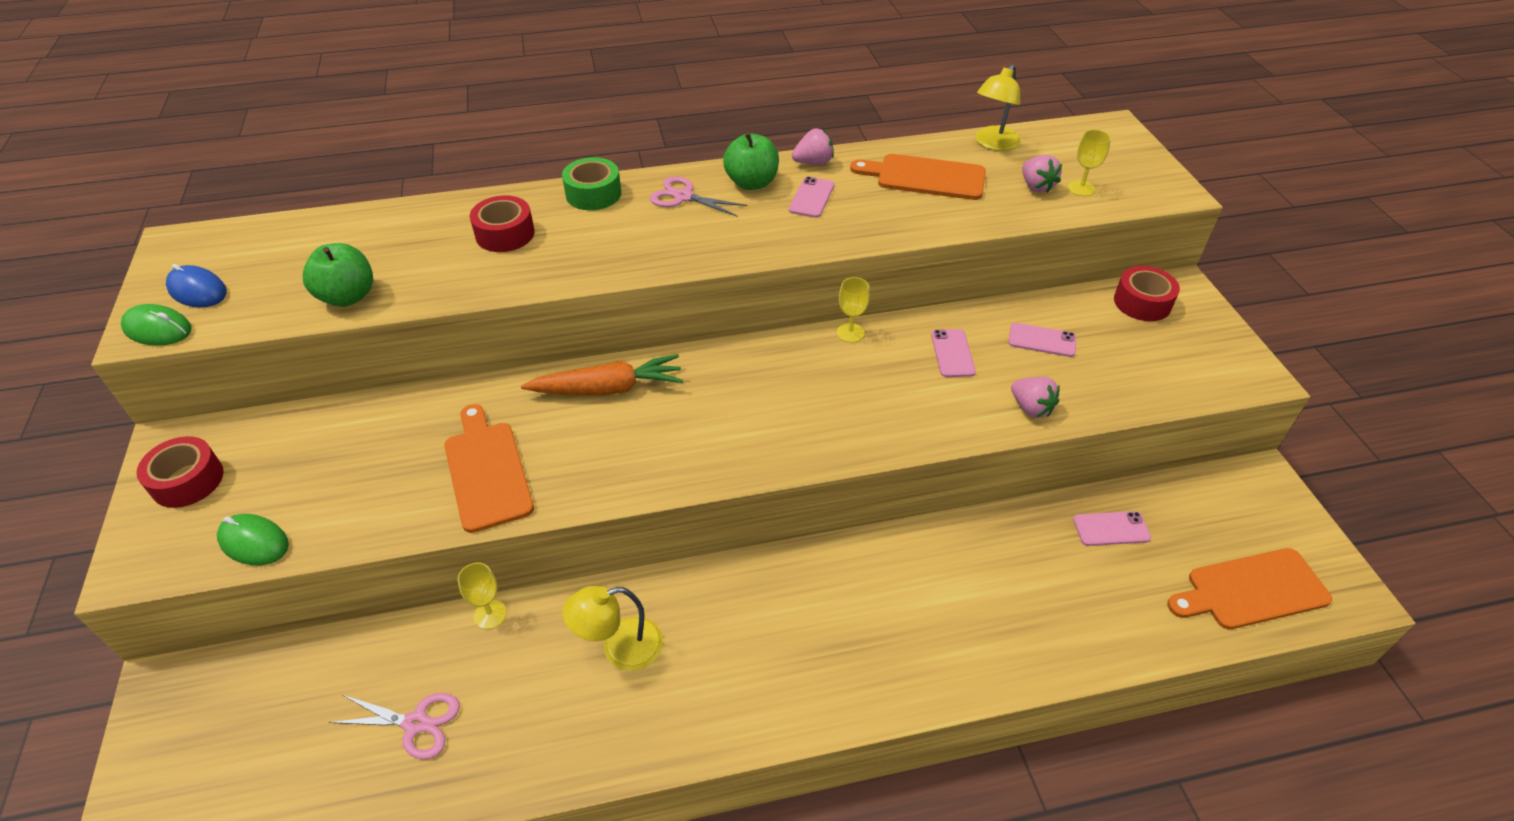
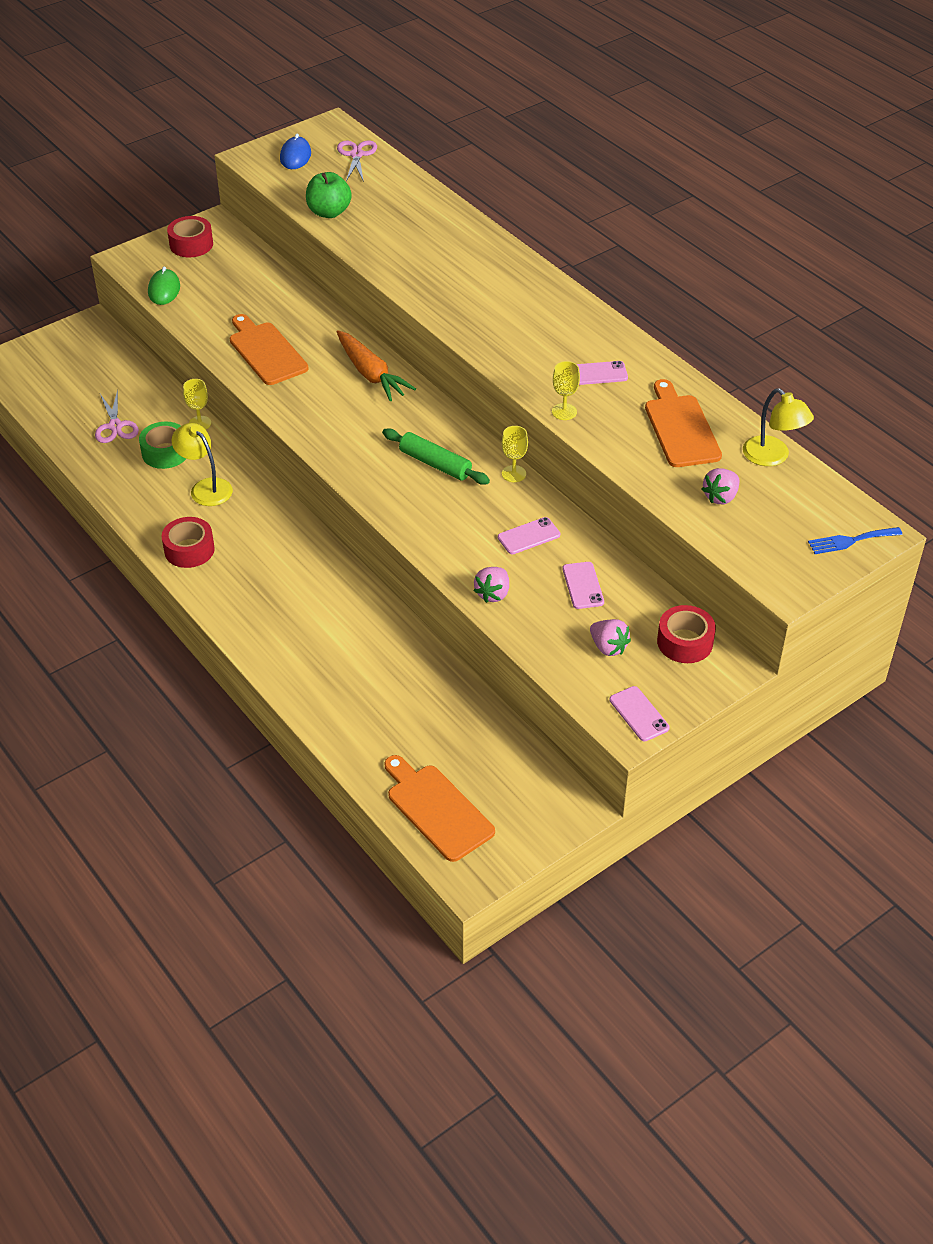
camera: 65 degrees right, 0 degrees up
(158, 329) = (254, 160): green mouse -> none
(487, 471) = (266, 351): orange cutting board -> orange cutting board turned 75 degrees counterclockwise
(505, 234) = (438, 246): red tape -> red tape (189, 550)
(593, 194) = (515, 266): green tape -> green tape (165, 452)
(683, 197) = (546, 309): pink scissors -> pink scissors (356, 155)
(751, 183) = (593, 337): green apple -> none
(800, 386) = (435, 464): none -> green rolling pin
(813, 163) = (650, 360): pink strawberry -> pink strawberry (608, 647)
(993, 144) = (772, 457): yellow lamp -> yellow lamp turned 135 degrees counterclockwise
(1081, 188) = (741, 525): yellow goblet -> yellow goblet (564, 412)
(1111, 529) = (452, 714): pink phone -> pink phone (639, 714)
(1122, 142) = (850, 541): none -> blue fork

